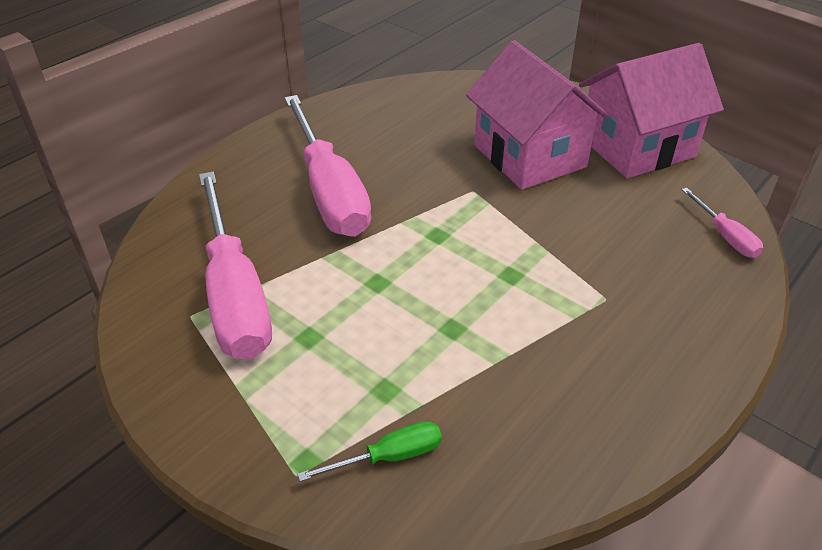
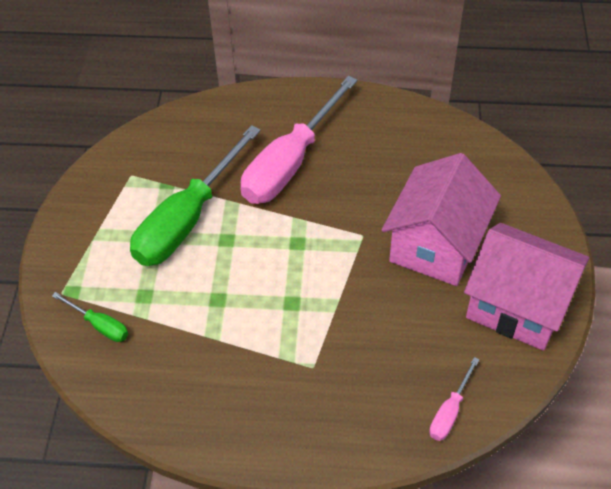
camera: 55 degrees right, 10 degrees up
(234, 294) = (162, 182): pink screwdriver -> none
(314, 299) = (187, 219): none -> green screwdriver

